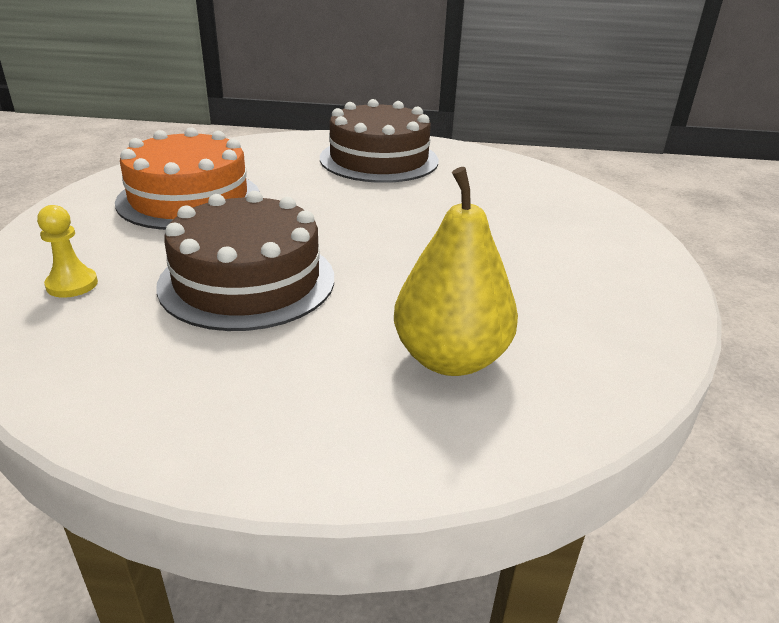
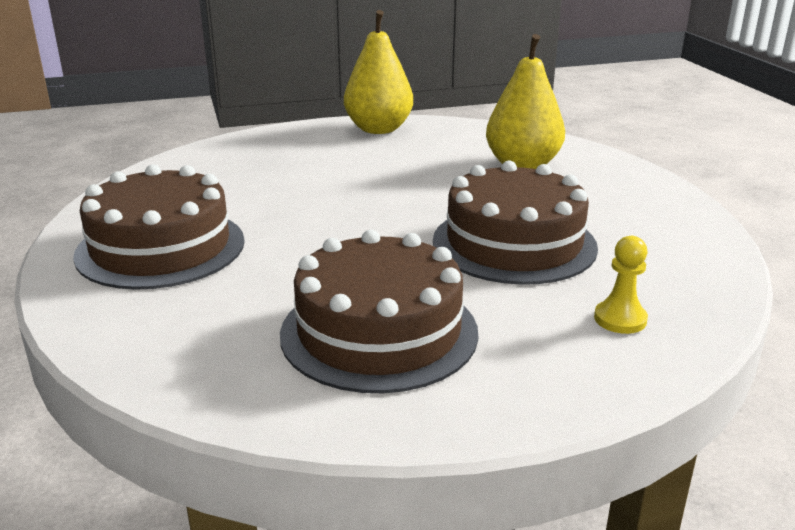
camera: 110 degrees left, 5 degrees down
(189, 198) = (379, 332): orange cake -> brown cake
(636, 288) = (378, 129): none -> yellow pear

